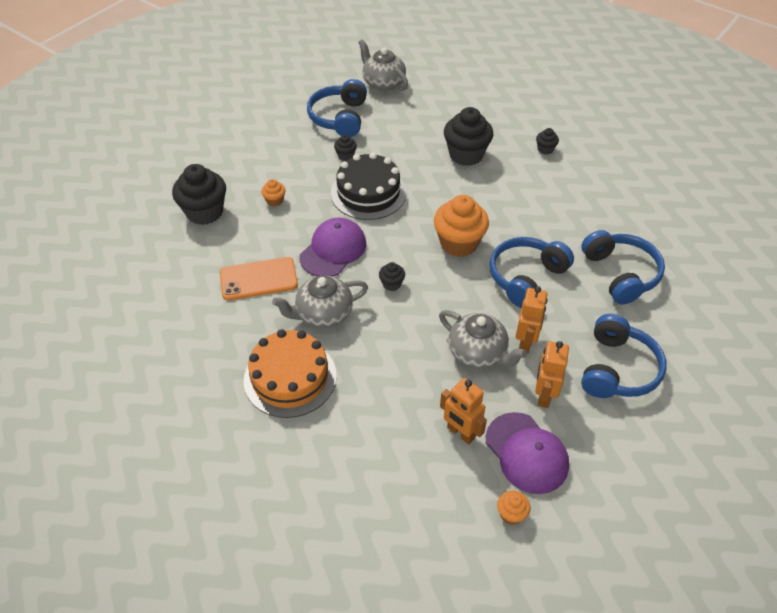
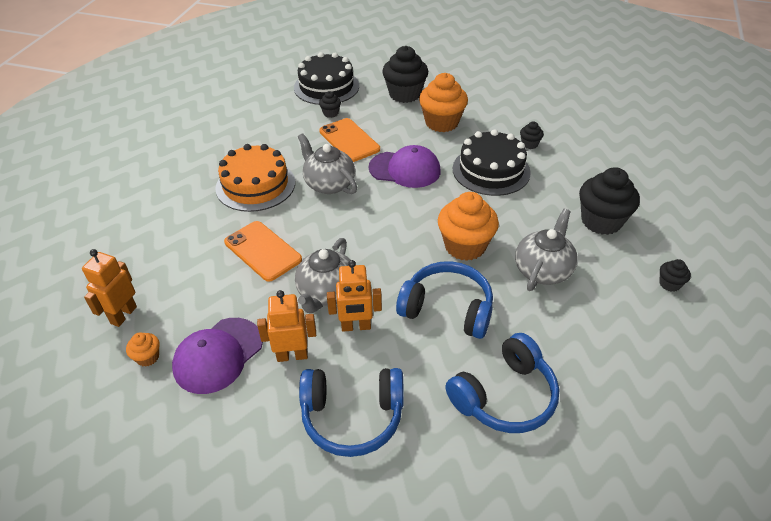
camera: 70 degrees right, 5 degrees down
(139, 272) = (326, 87): none -> black cake
(274, 201) = (441, 123): orange cupcake -> orange cupcake, size x2.15
(340, 118) = (578, 127): blue headphones -> none
(383, 83) = (656, 139): grey teapot -> grey teapot (543, 270)
(391, 284) = (384, 214): black cupcake -> black cupcake (330, 113)
(400, 391) = (263, 251): none -> orange phone
(460, 433) = (229, 301): orange robot -> orange robot (123, 315)

